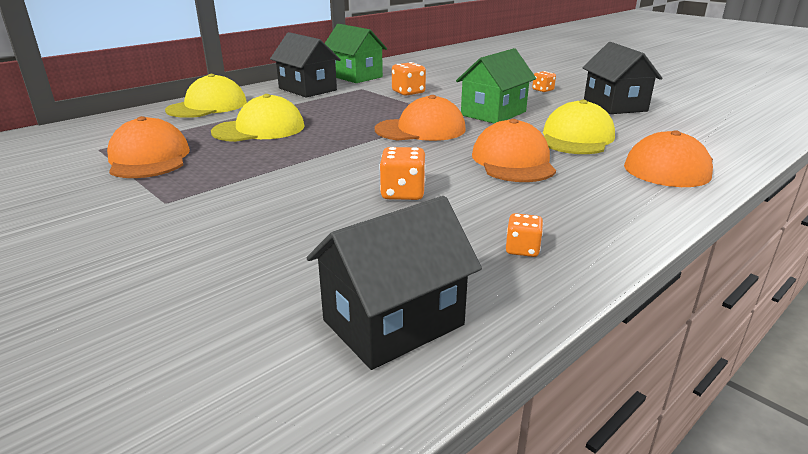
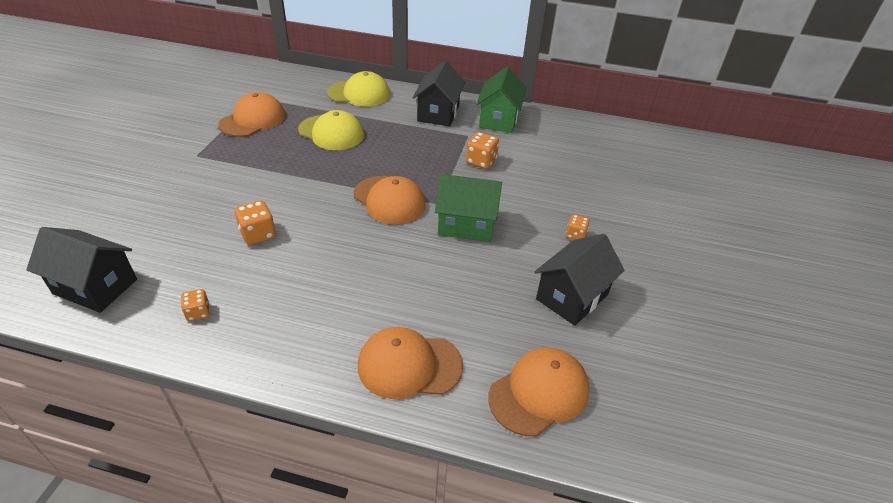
camera: 55 degrees right, 15 degrees up
(513, 161) = (353, 268): orange cap -> orange cap (539, 393)
(576, 138) = (440, 291): yellow cap -> none

